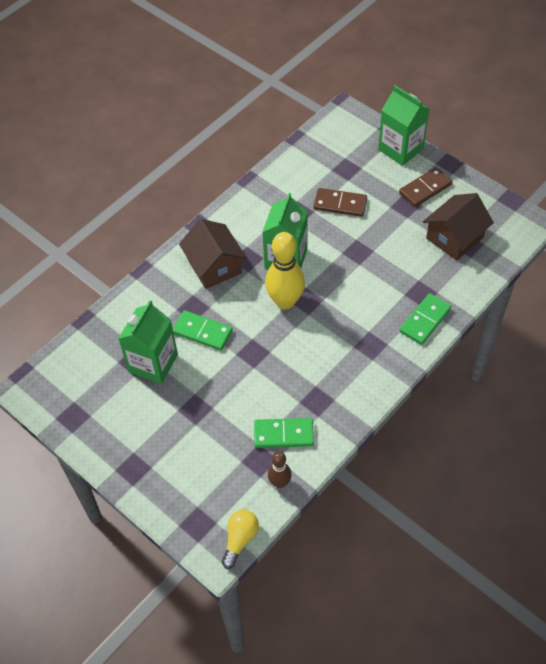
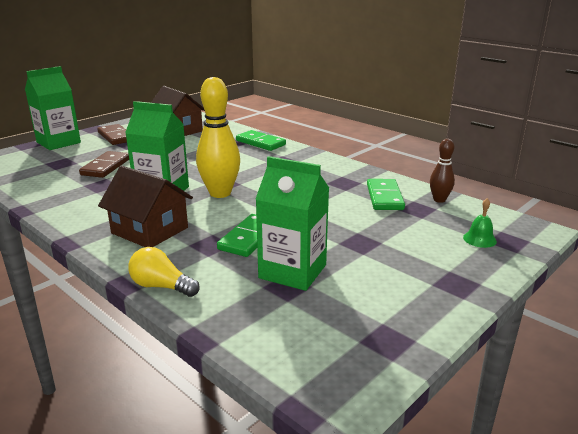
camera: 90 degrees left, 30 degrees down
(200, 501) = (479, 239): none -> green bell
(214, 266) = (150, 230): brown house -> brown house turned 60 degrees clockwise
(240, 539) = (512, 219): yellow light bulb -> yellow light bulb (161, 286)

